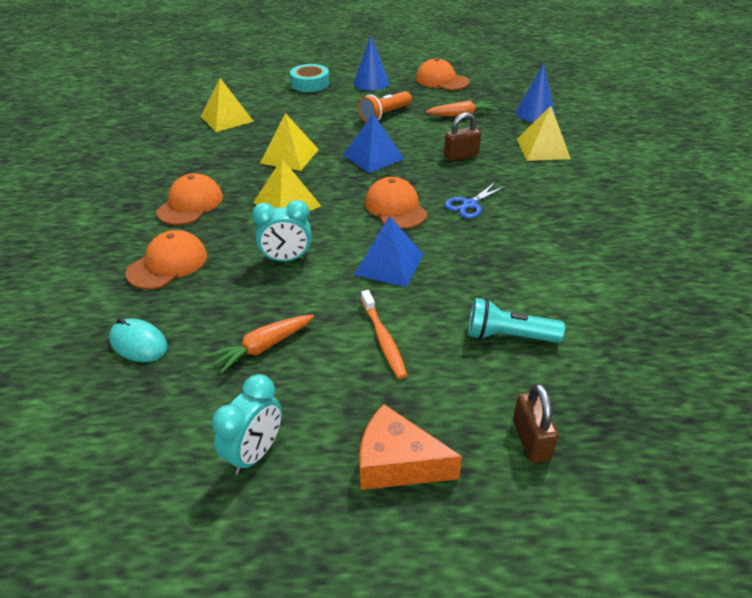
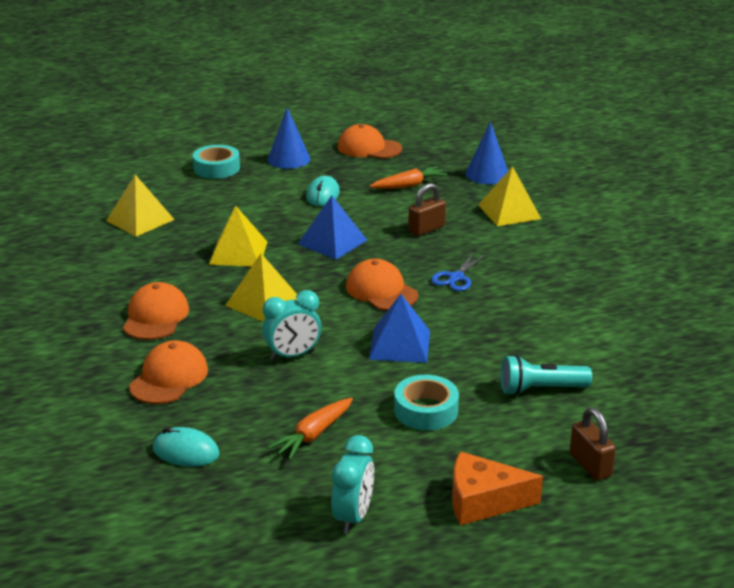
camera: 15 degrees left, 10 degrees down
(383, 339) = (426, 410): orange toothbrush -> turquoise tape
(384, 115) = (323, 195): orange flashlight -> turquoise mouse

